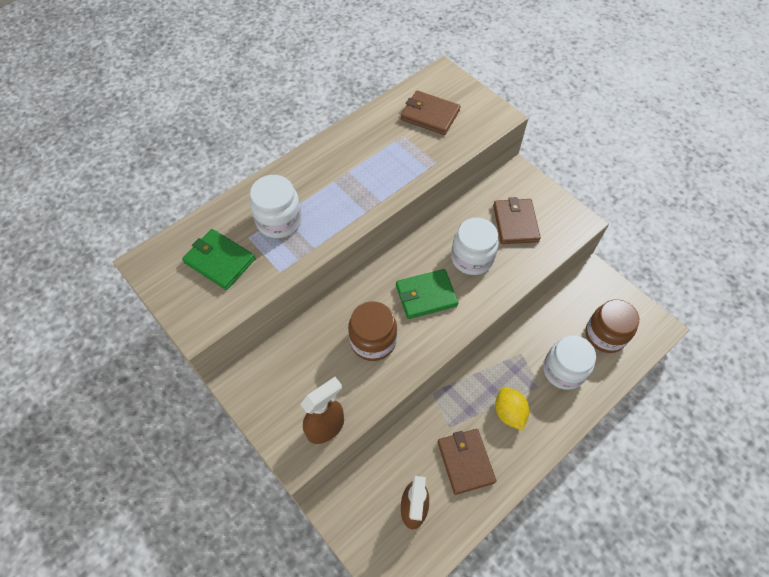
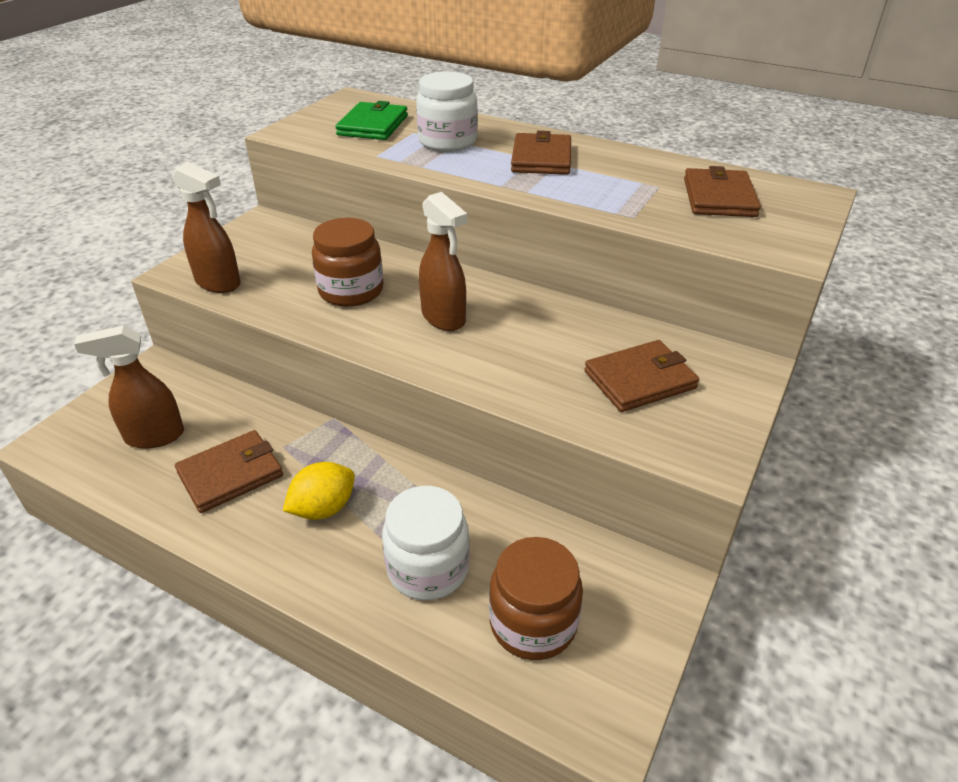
camera: 70 degrees right, 20 degrees down
(336, 177) = (541, 158): none -> brown wallet
(426, 295) = (444, 318): green wallet -> brown spray bottle
(472, 258) = (536, 347): white jar -> none

